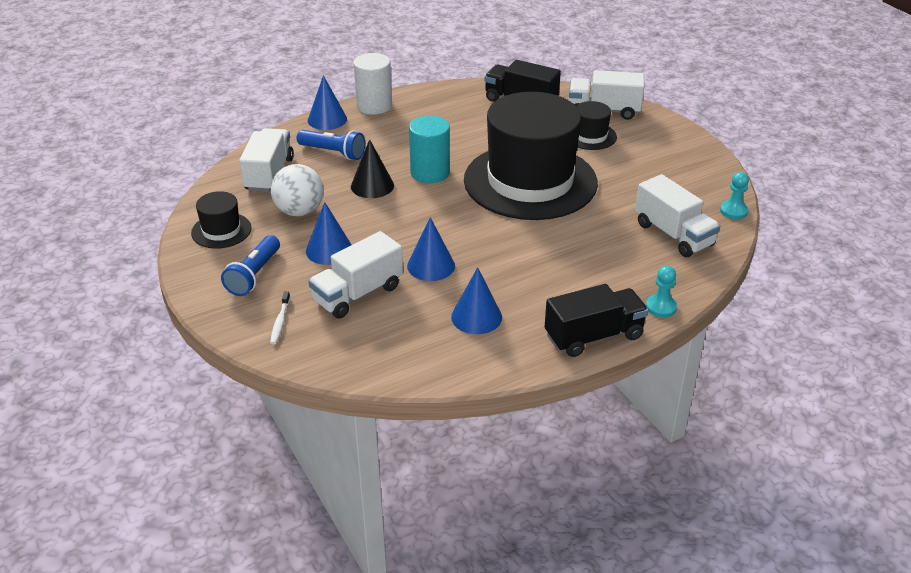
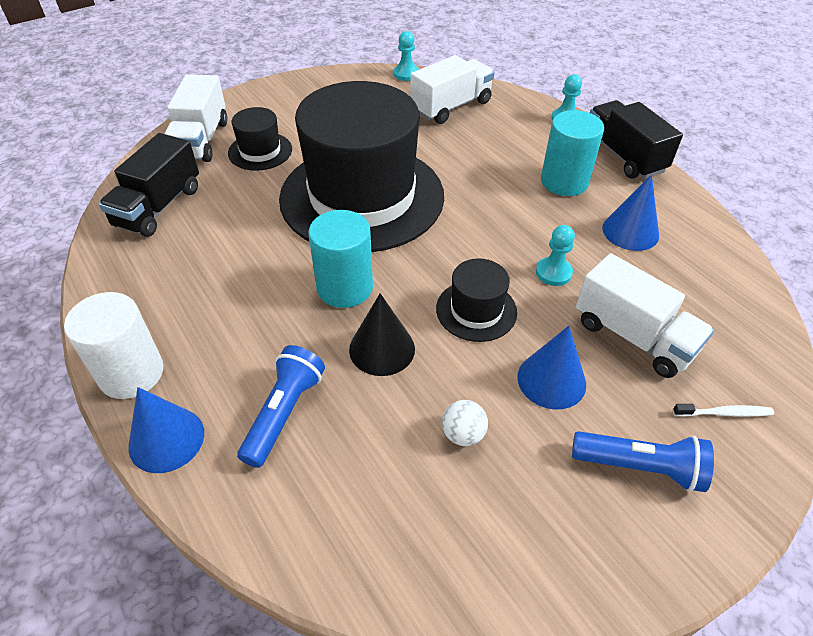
camera: 95 degrees left, 10 degrees up
(221, 230) = (540, 547): black hat -> black hat (476, 310)
(269, 174) = (356, 503): white truck -> none
(299, 211) = (463, 434): white ball -> white ball, size x0.53
(431, 266) = (553, 272): blue cone -> turquoise pawn
(550, 289) = (564, 181): none -> turquoise cylinder

